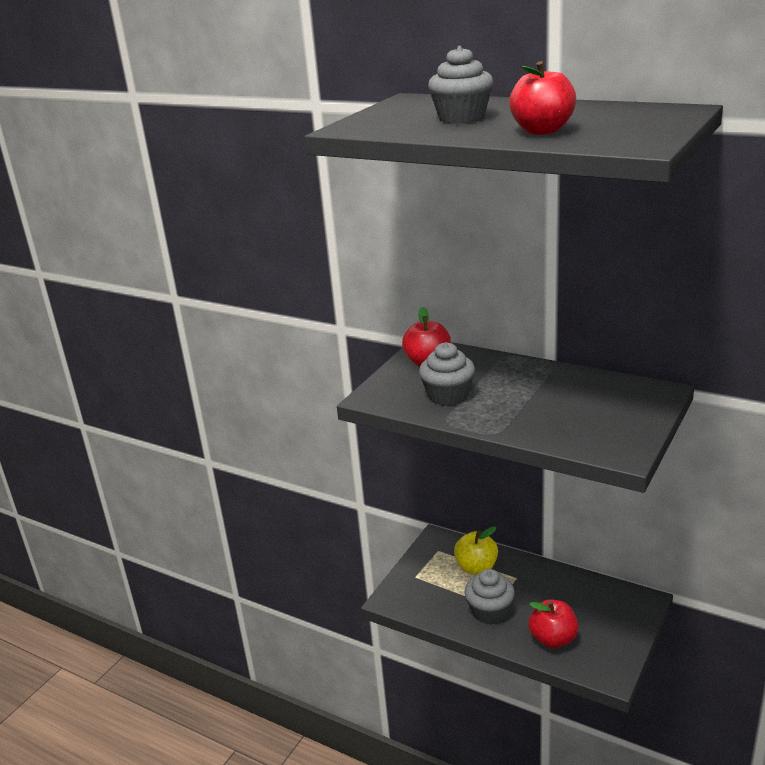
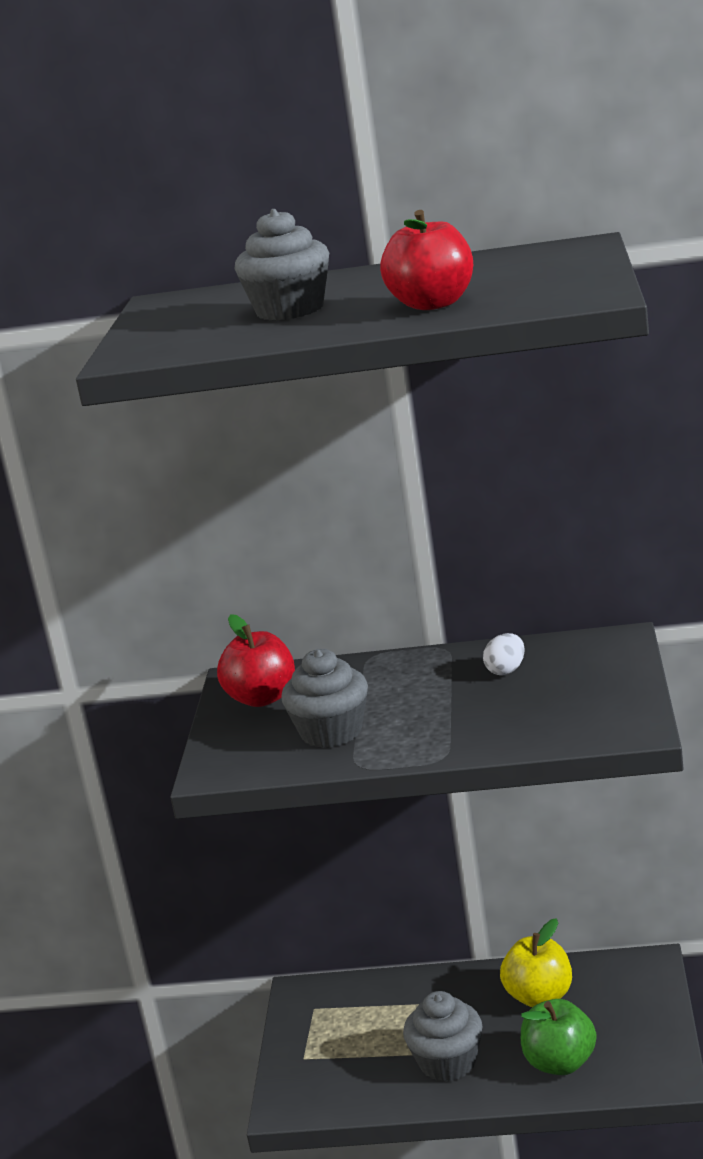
camera: 25 degrees left, 5 degrees down
(476, 568) = (388, 1010): yellow apple -> yellow apple (539, 996)
(553, 639) = (560, 1063): red apple -> green apple
(577, 389) = (506, 670): none -> white egg

